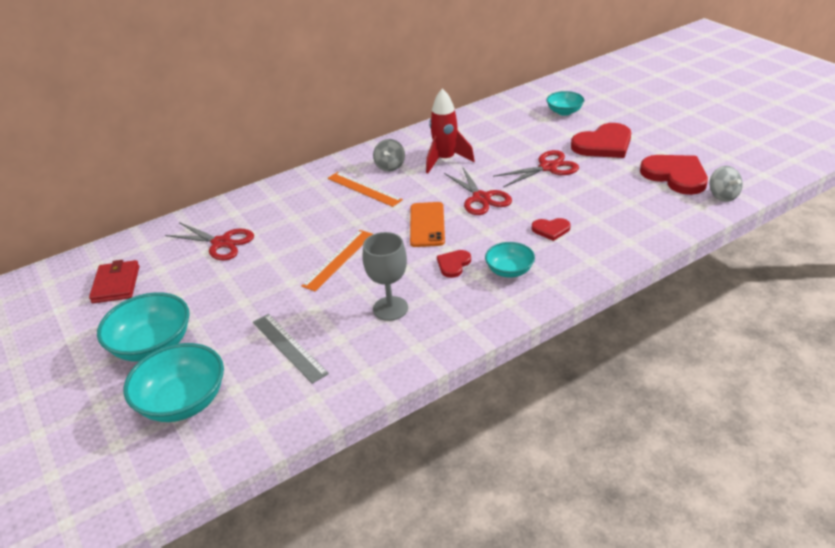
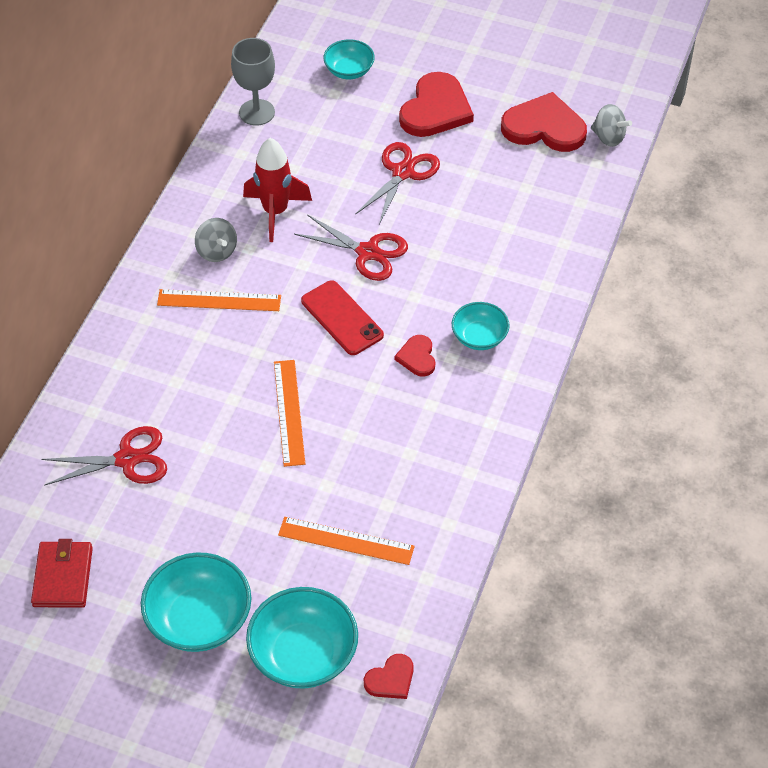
camera: 40 degrees left, 15 degrees up
(116, 284) = (63, 577): red wallet -> red wallet turned 45 degrees clockwise
(289, 347) = (346, 541): grey ruler -> orange ruler
(390, 308) = (403, 443): grey goblet -> grey goblet (257, 112)
(427, 225) = (342, 318): orange phone -> red phone
(551, 230) = (477, 263): red heart -> red heart (391, 679)

